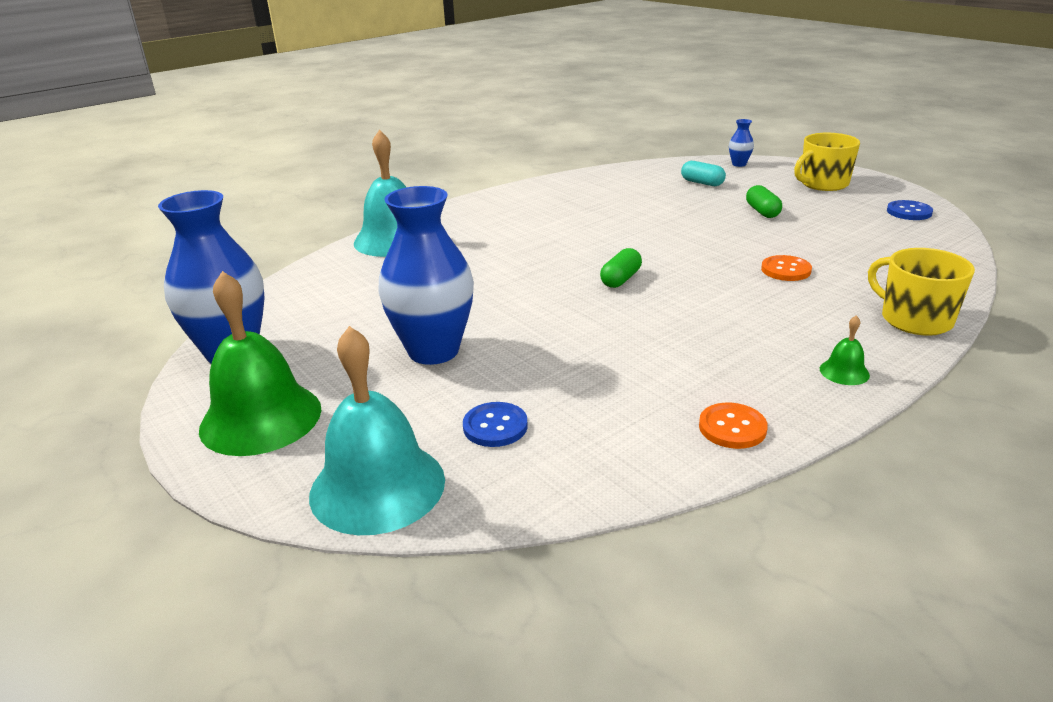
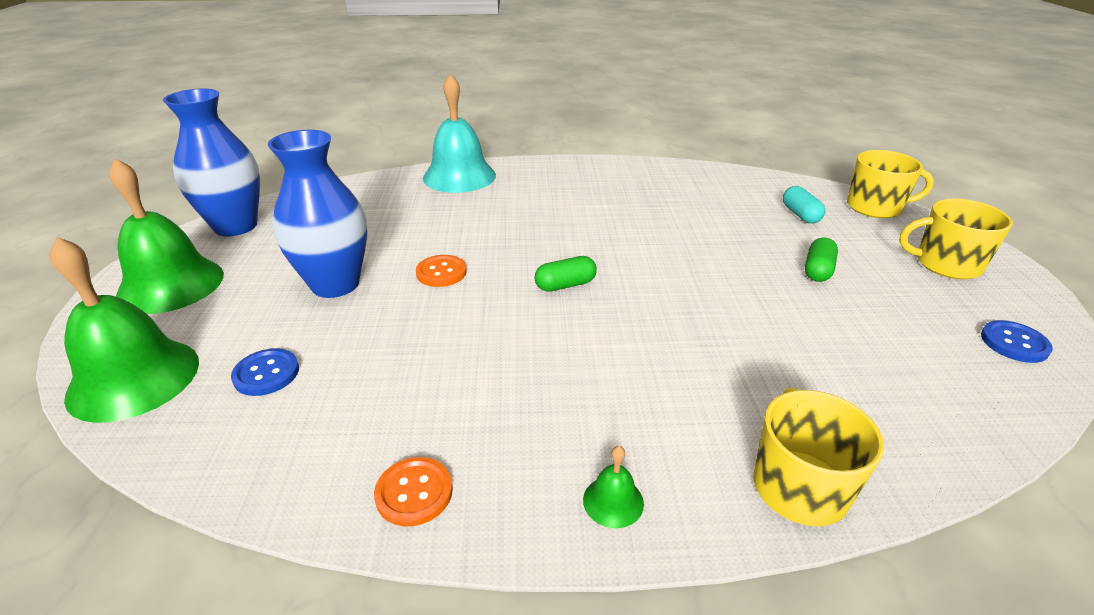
camera: 35 degrees right, 5 degrees up
(377, 486) = (134, 378): turquoise bell -> green bell
(739, 164) = (875, 207): blue vase -> yellow mug
(786, 270) = (739, 348): orange button -> orange button (441, 272)

